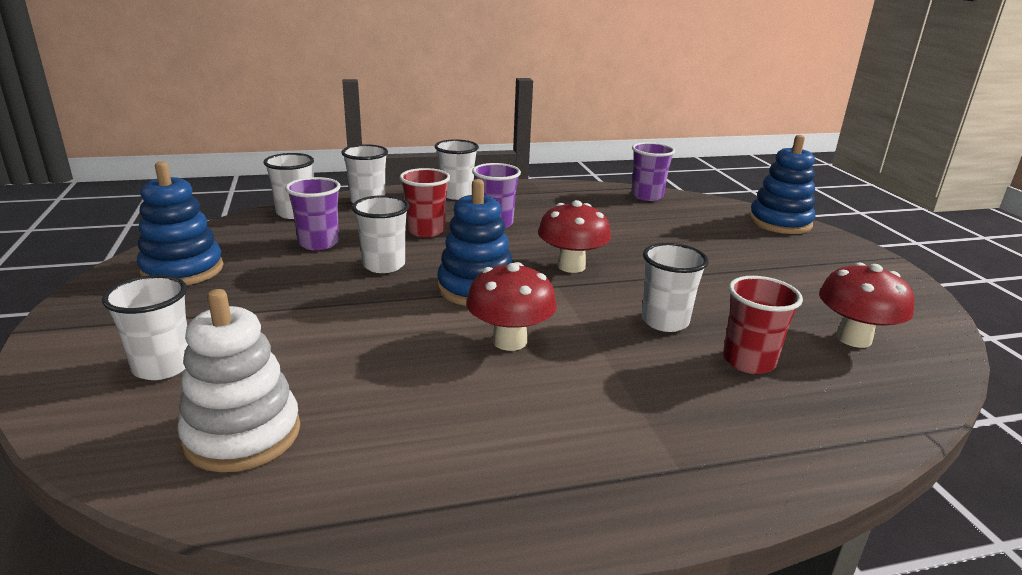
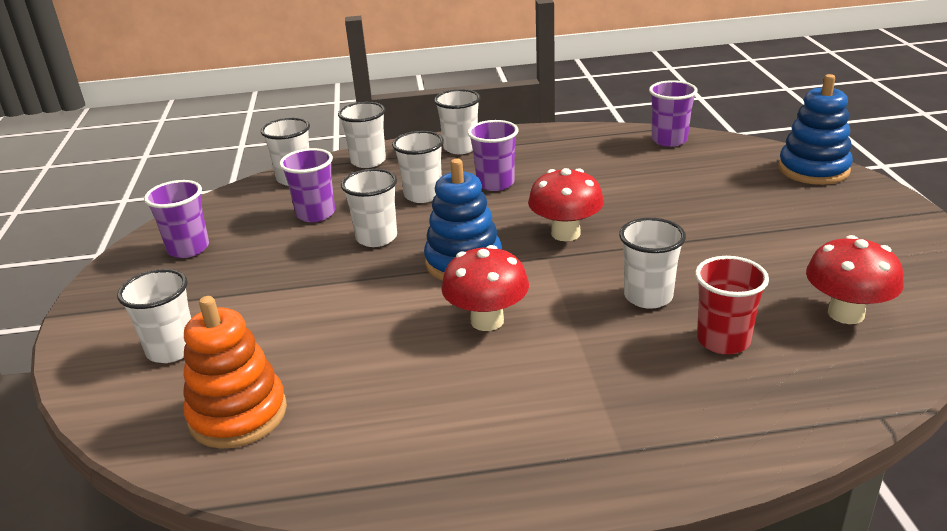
camera: 10 degrees right, 5 degrees up
(182, 270) = (188, 248): blue stacking toy -> purple cup
(242, 434) = (238, 414): white stacking toy -> orange stacking toy
(426, 231) = (423, 195): red cup -> white cup

